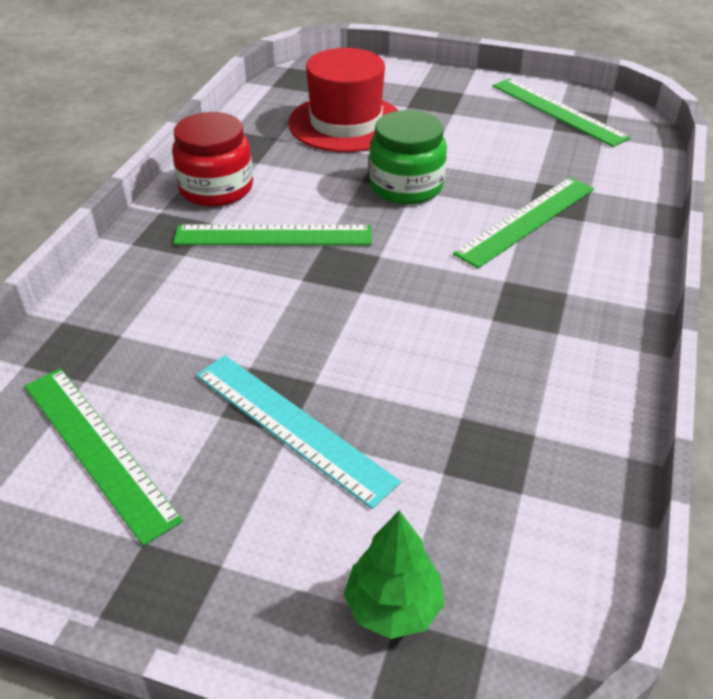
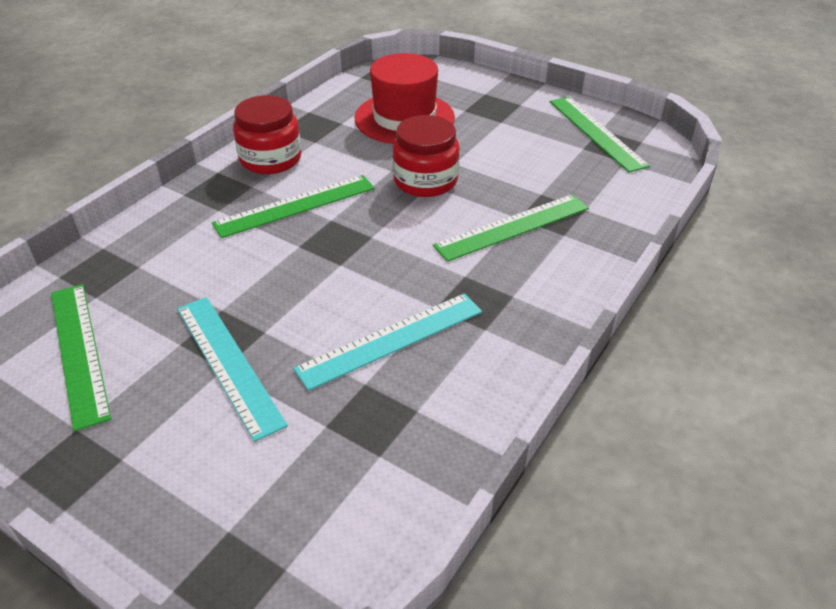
camera: 15 degrees right, 0 degrees up
(273, 235) = (295, 205): green ruler -> green ruler turned 45 degrees counterclockwise
(393, 607) = (230, 521): green tree -> none
(406, 186) = (425, 181): green jar -> red jar
(463, 363) = (391, 339): none -> turquoise ruler

